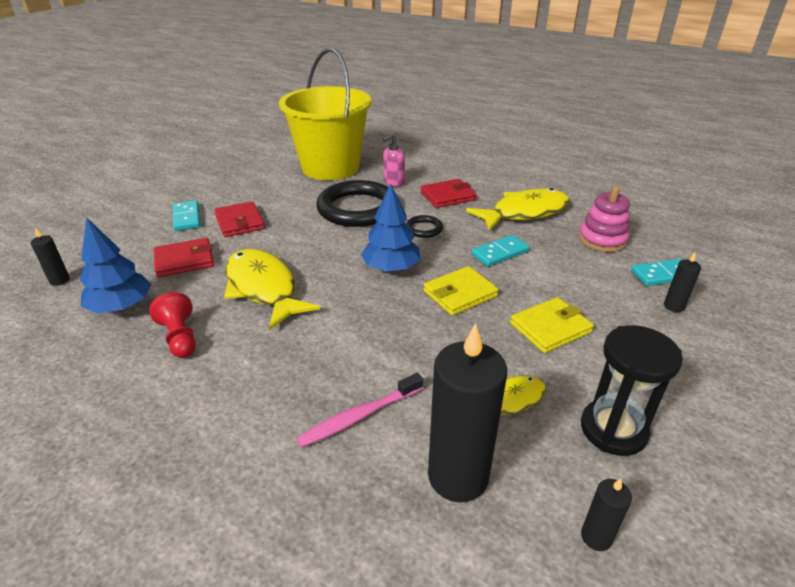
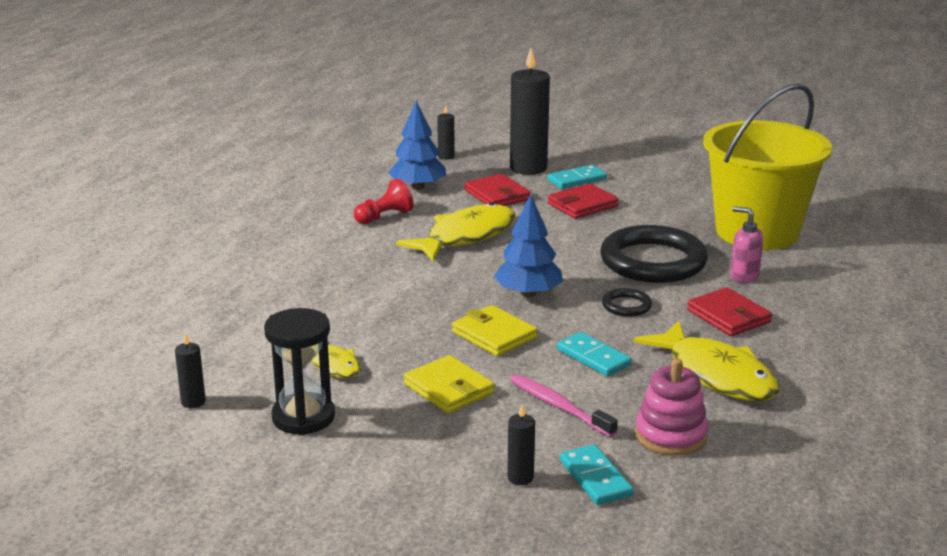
camera: 80 degrees right, 10 degrees down
(359, 416) = (305, 300): pink toothbrush -> pink toothbrush (559, 406)
(458, 476) = (247, 344): black candle -> black candle (528, 168)

